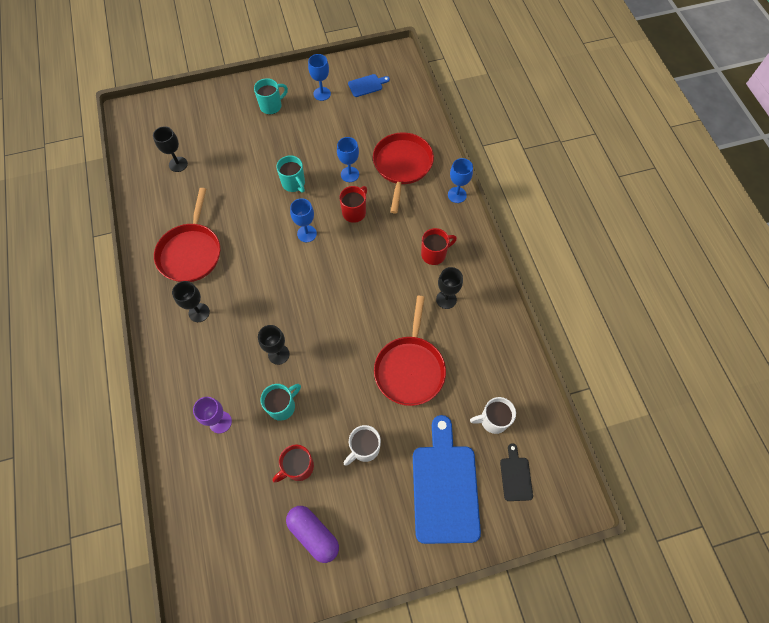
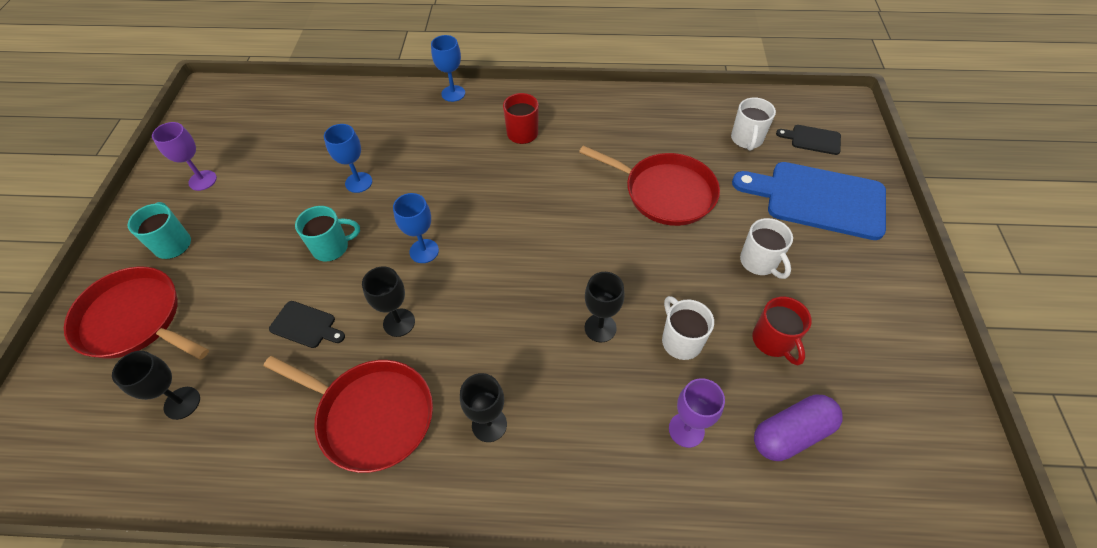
camera: 70 degrees left, 10 degrees down
(237, 196) = (305, 325): none -> black cutting board
(282, 406) = (680, 340): turquoise mug -> white mug
(313, 534) = (867, 344): purple capsule -> purple capsule (791, 433)
(322, 94) = (202, 180): blue goblet -> purple goblet
(354, 212) = (420, 191): red mug -> none
(367, 85) = (229, 131): blue cutting board -> none
(402, 165) = (380, 129): red pan -> red pan (135, 320)
(446, 299) = (587, 138): black goblet -> black goblet (399, 322)

